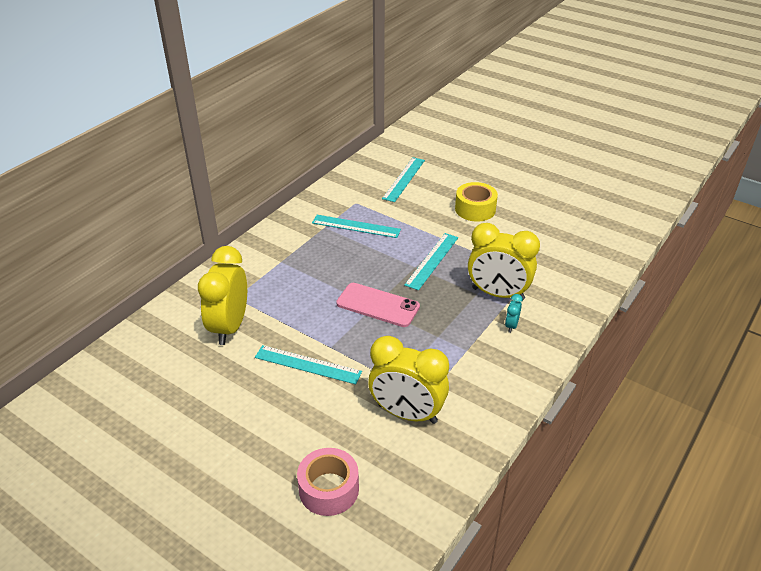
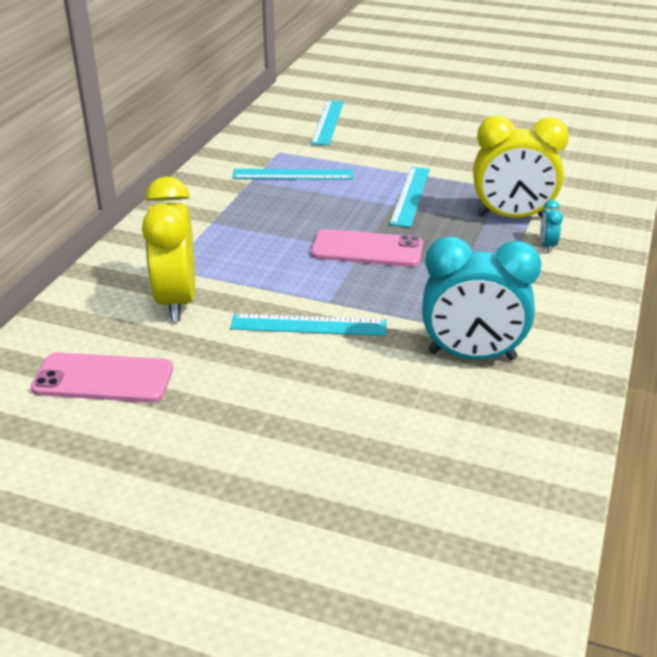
camera: 15 degrees left, 5 degrees down
(159, 382) = (103, 379): none -> pink phone
(329, 489) = (415, 457): pink tape -> none
(407, 413) = (472, 355): yellow clock -> turquoise clock
(475, 209) = (433, 140): yellow tape -> none

